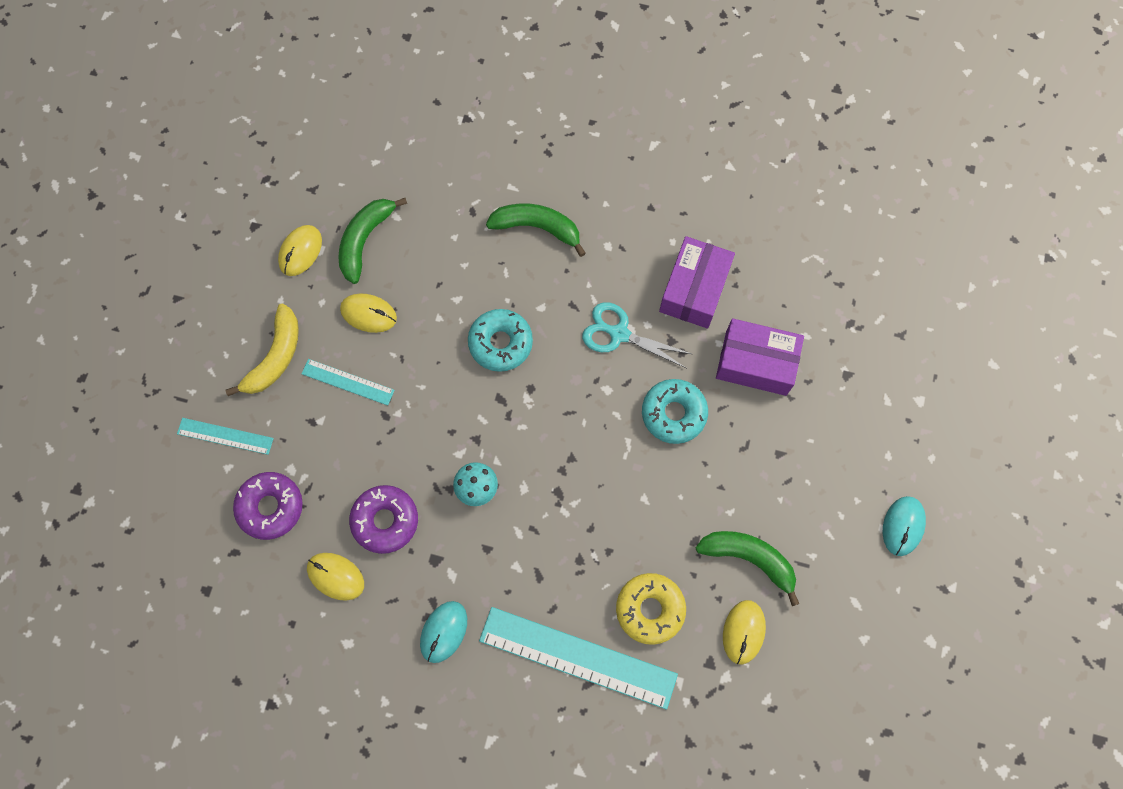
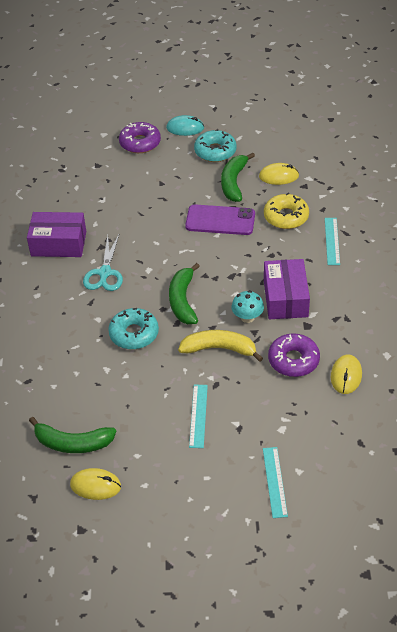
camera: 105 degrees left, 25 degrees down
(270, 507) = (316, 431): purple donut -> purple donut (140, 143)
(275, 357) = (195, 470): yellow banana -> yellow banana (219, 349)
(368, 314) = (137, 420): yellow mouse -> none
(443, 632) = (351, 307): turquoise mouse -> none
(537, 228) = (32, 338): green banana -> green banana (183, 300)
(578, 657) = (332, 241): turquoise ruler -> turquoise ruler, size x0.51
(672, 512) = (220, 220): none -> purple phone
(673, 414) = (153, 234): turquoise donut -> turquoise donut (215, 151)
(756, 363) = (103, 204): purple box -> purple box (285, 298)

